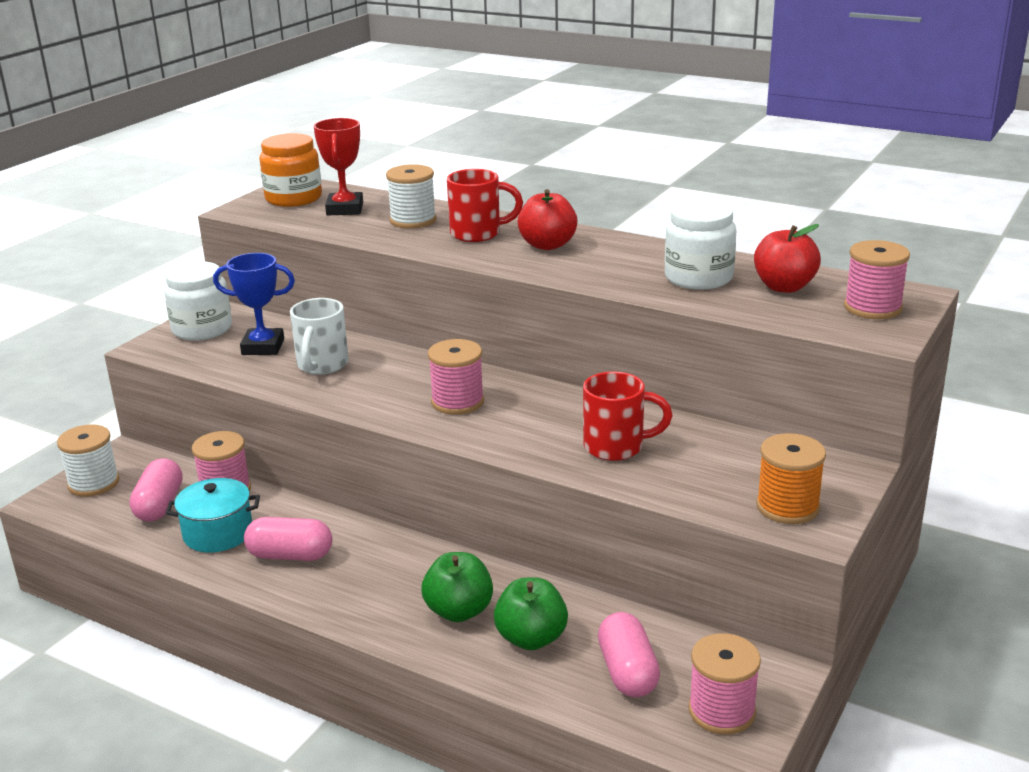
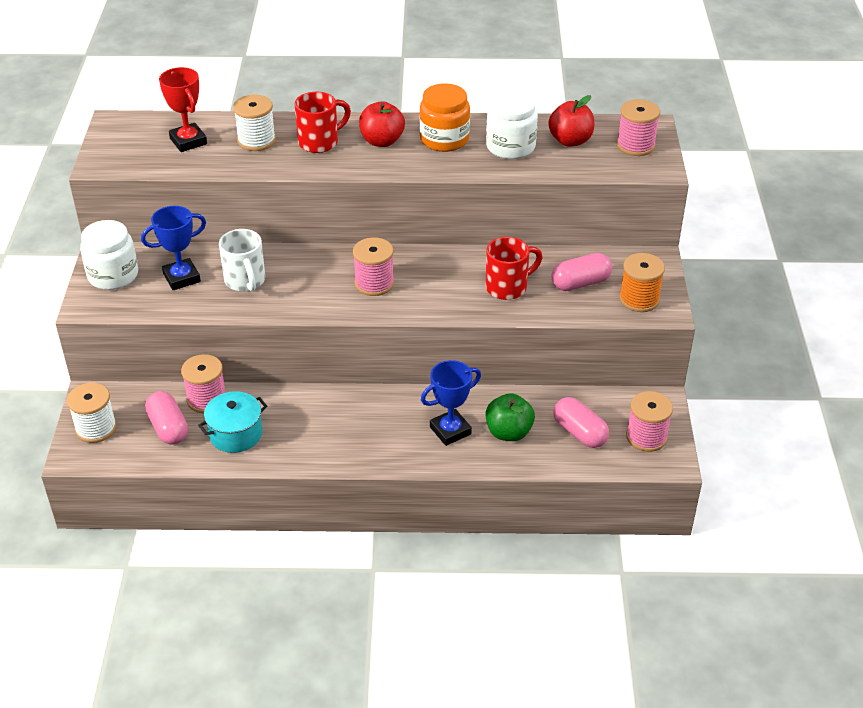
camera: 30 degrees left, 15 degrees up
(290, 555) = (304, 432): pink capsule -> pink capsule (580, 283)
(293, 198) = (132, 139): orange jar -> orange jar (444, 139)
(459, 611) = (450, 431): green apple -> blue trophy

